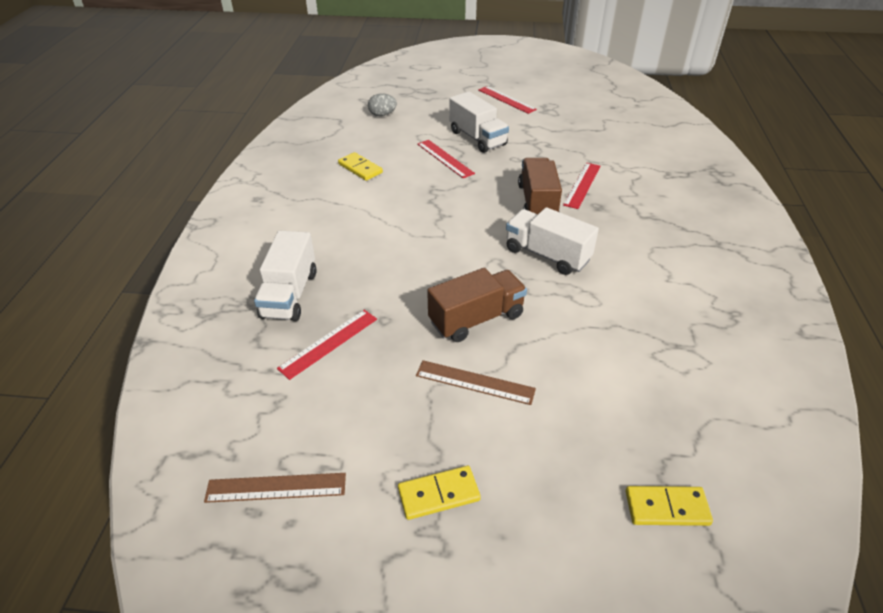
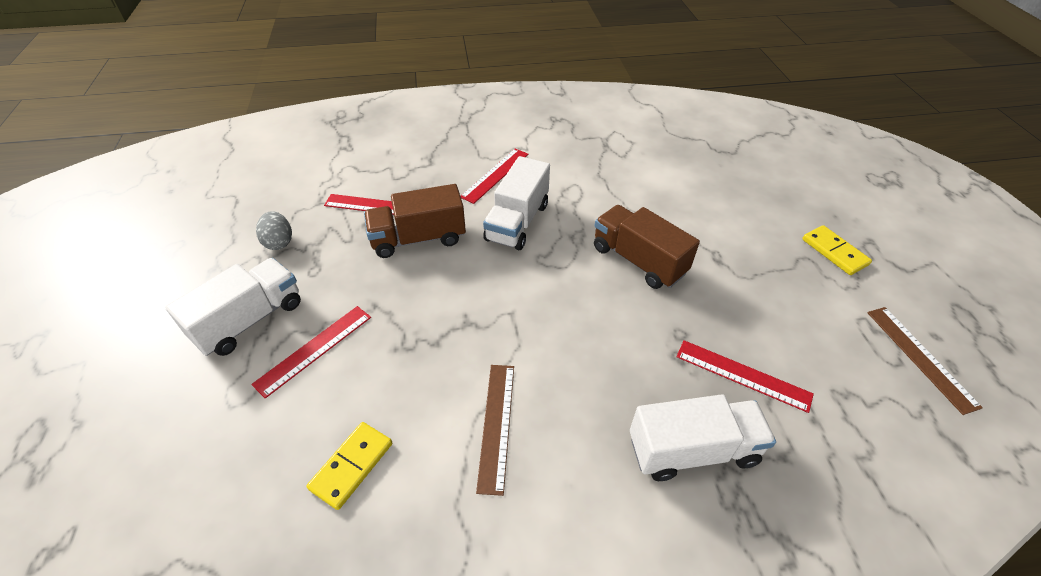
camera: 105 degrees left, 5 degrees up
(382, 115) = (131, 492): grey egg -> grey egg (279, 242)
(475, 382) = (716, 249): brown ruler -> brown ruler (496, 425)
(506, 99) = (113, 304): red ruler -> red ruler (495, 175)
(666, 507) = (754, 150): yellow domino -> none

